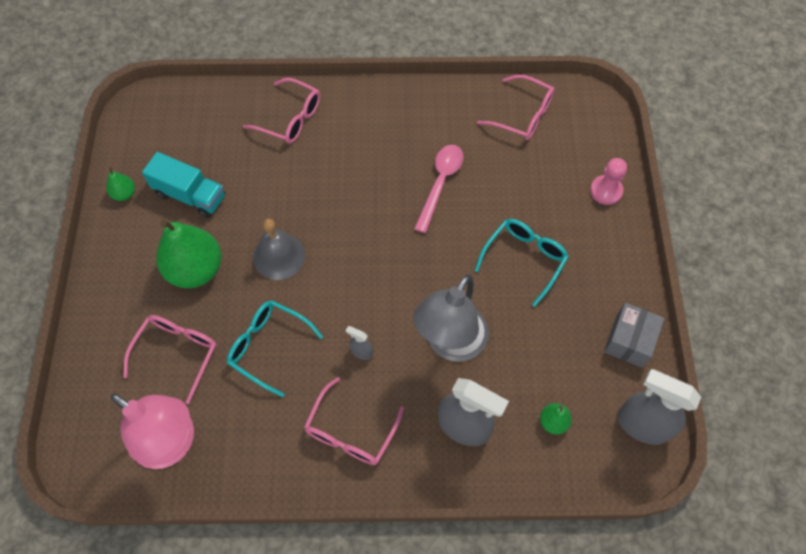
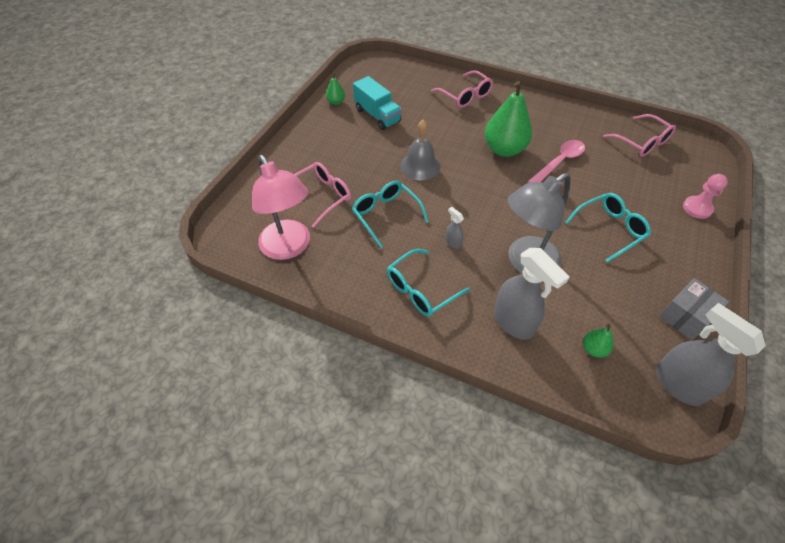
camera: 25 degrees right, 10 degrees down
(195, 269) = (359, 155): green pear -> green pear (504, 149)
(350, 432) = (420, 290): pink glasses -> turquoise glasses

